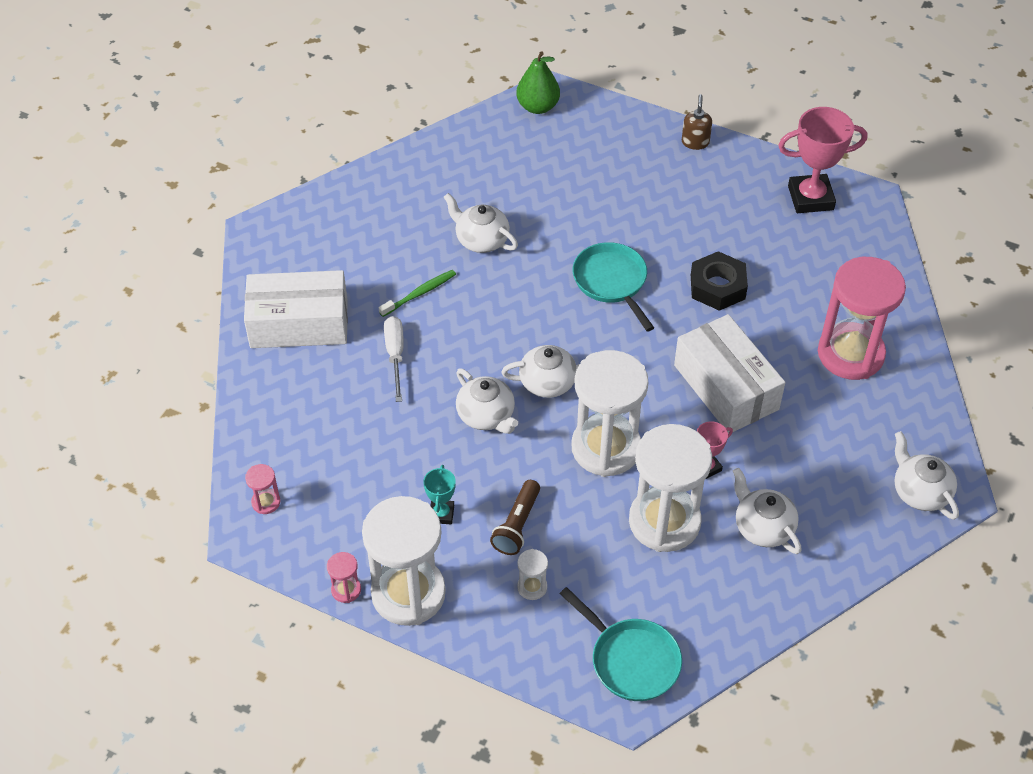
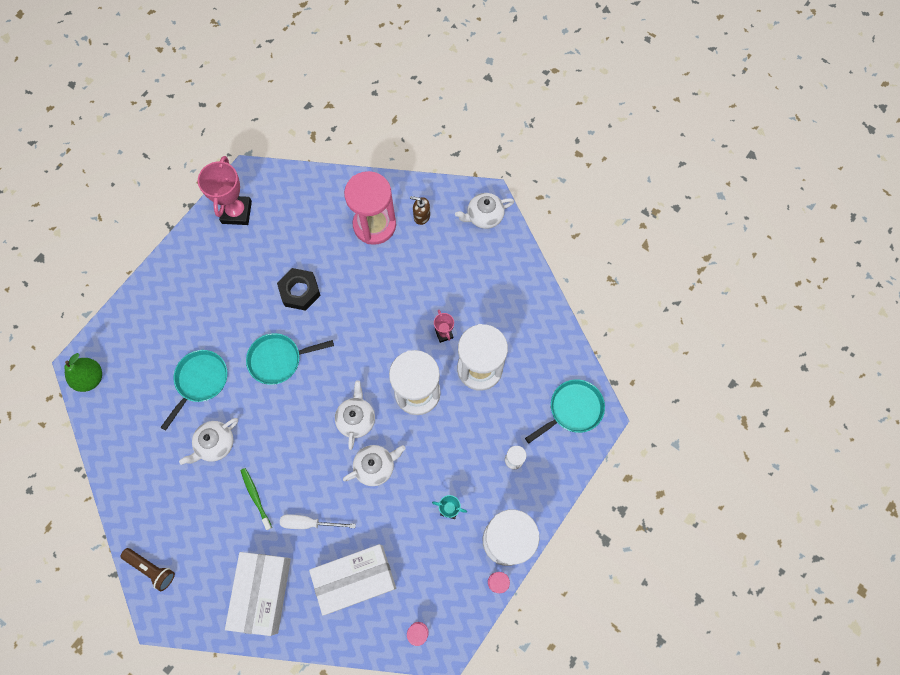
camera: 80 degrees left, 20 degrees up
(517, 525) = (466, 461): brown flashlight -> brown flashlight (151, 568)
(560, 208) = (200, 381): none -> turquoise pan
(695, 142) = (162, 274): brown soap dispenser -> brown soap dispenser (421, 216)
(726, 387) = (384, 307): white box -> white box (355, 579)
(762, 527) = (493, 311): white teapot -> none

